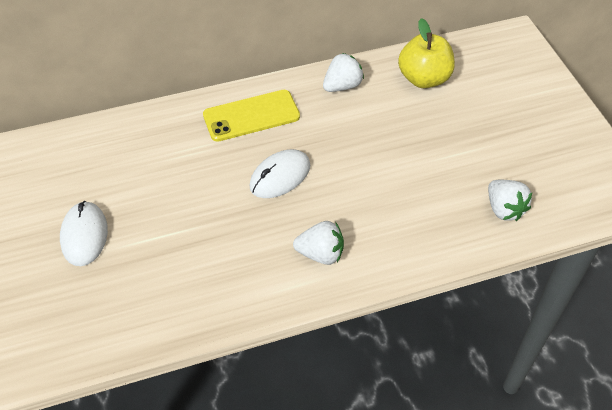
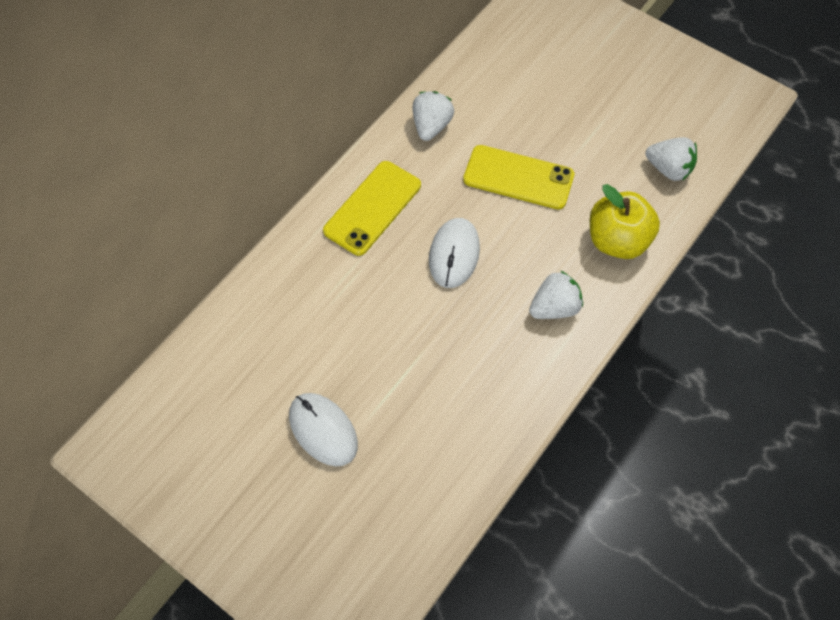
camera: 35 degrees left, 10 degrees up
(375, 152) = (518, 178): none -> yellow phone
(424, 79) = (499, 76): yellow apple -> yellow apple (617, 241)

